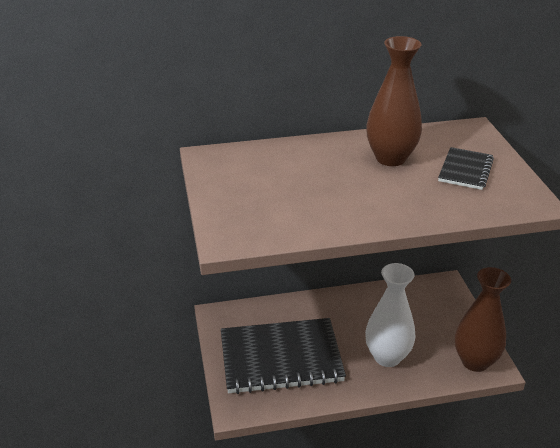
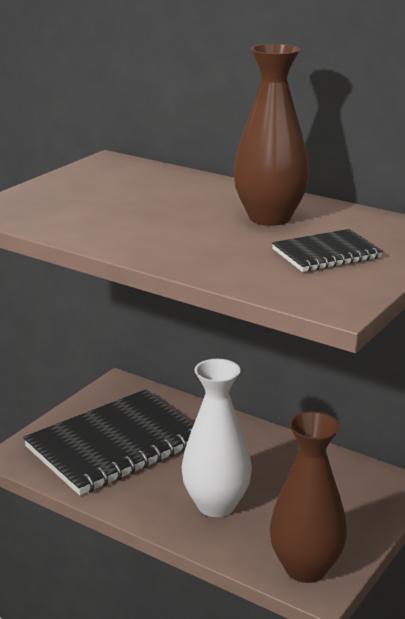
camera: 45 degrees right, 10 degrees down
(281, 358) = (115, 445): black notebook -> black notebook turned 75 degrees counterclockwise

